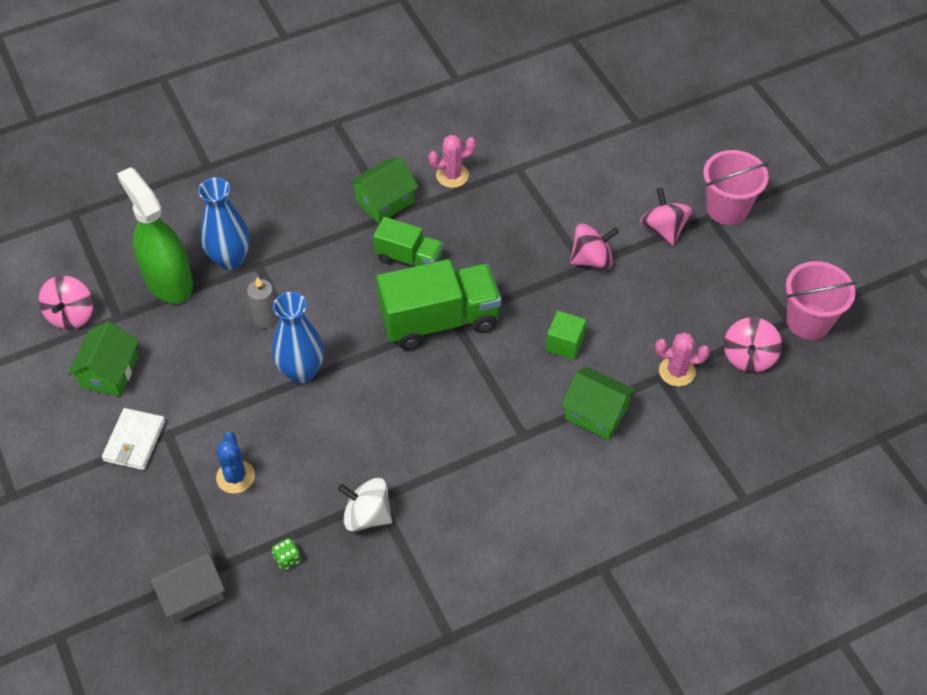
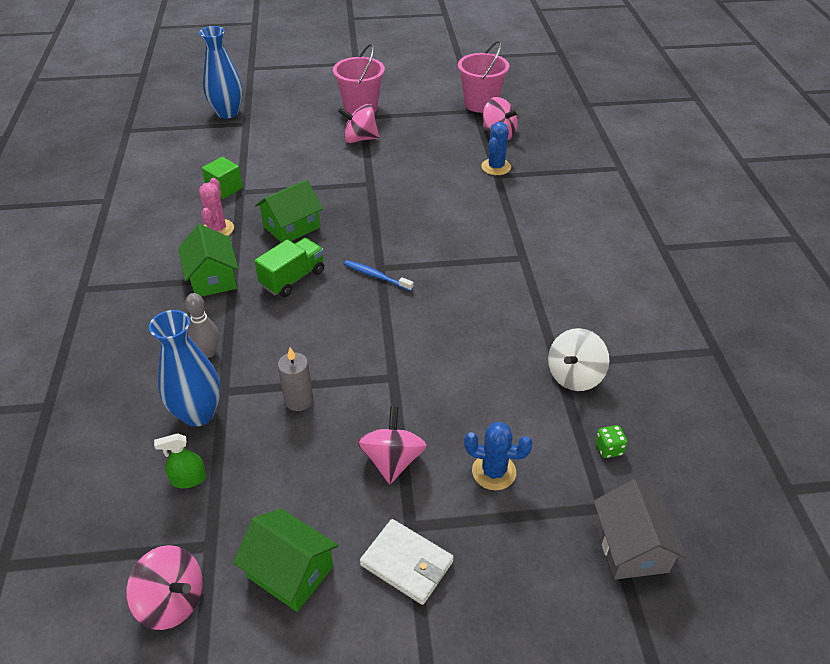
camera: 70 degrees left, 10 degrees down
(168, 281) = (189, 479): green spray bottle -> green spray bottle, size x0.40
(295, 237) = (208, 352): none -> grey bowling pin
(301, 371) = (383, 386): blue vase -> blue vase (227, 113)
(439, 320) = (376, 276): green truck -> blue toothbrush
(565, 343) = (441, 212): green cube -> green cube (224, 188)
(592, 259) = (365, 178): pink spinning top -> pink spinning top (392, 460)
(596, 413) = (517, 214): green house -> green house (291, 227)
(677, 371) = (496, 167): pink cactus -> blue cactus

